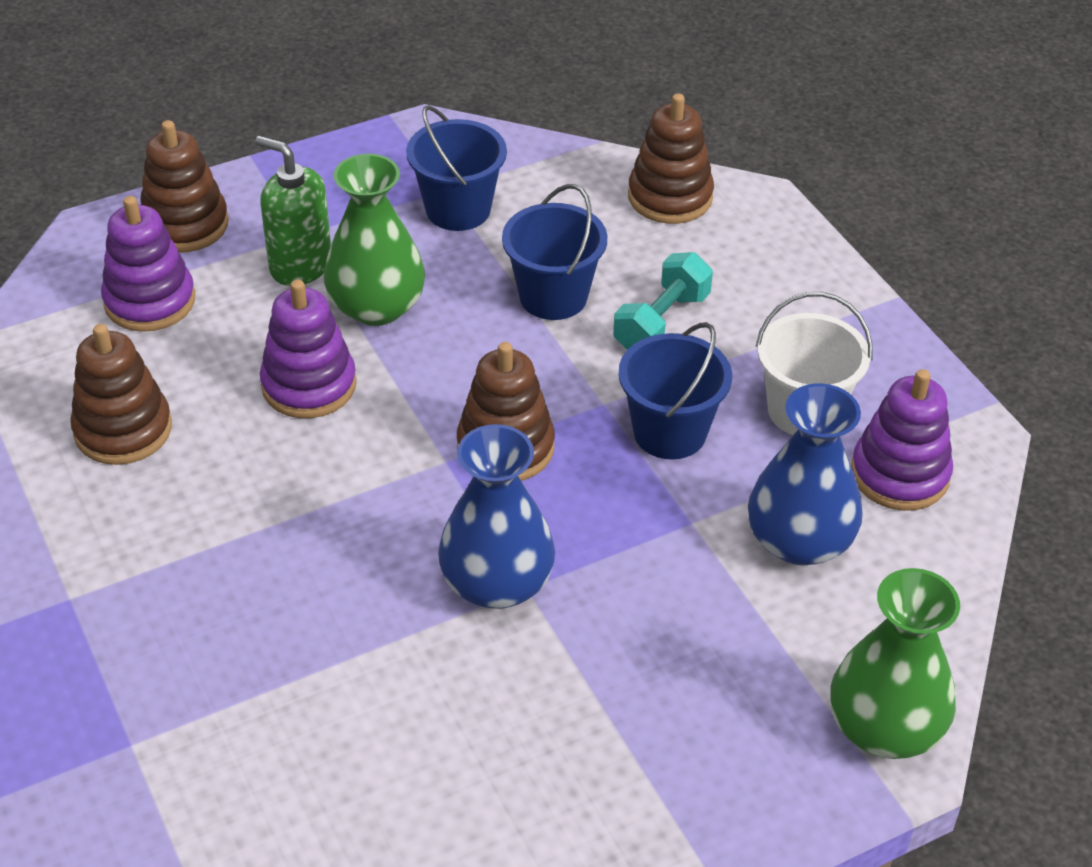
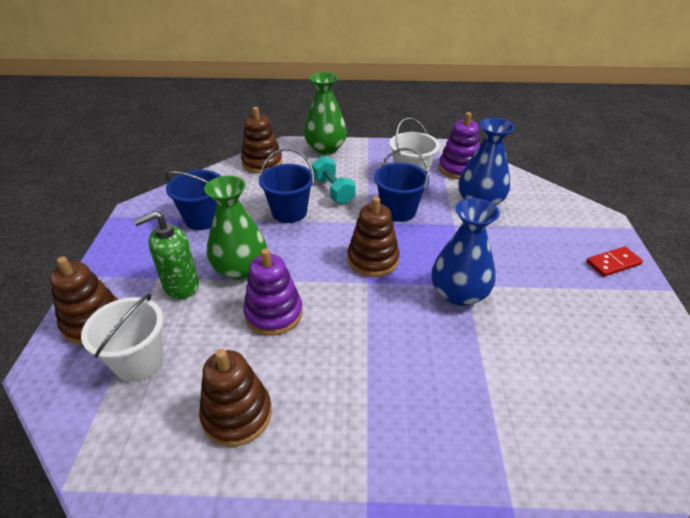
camera: 60 degrees left, 5 degrees down
(150, 301) = (139, 361): purple stacking toy -> white bucket
(748, 795) = (613, 263): none -> red domino
(884, 727) = (586, 217): green vase -> green vase (325, 148)

